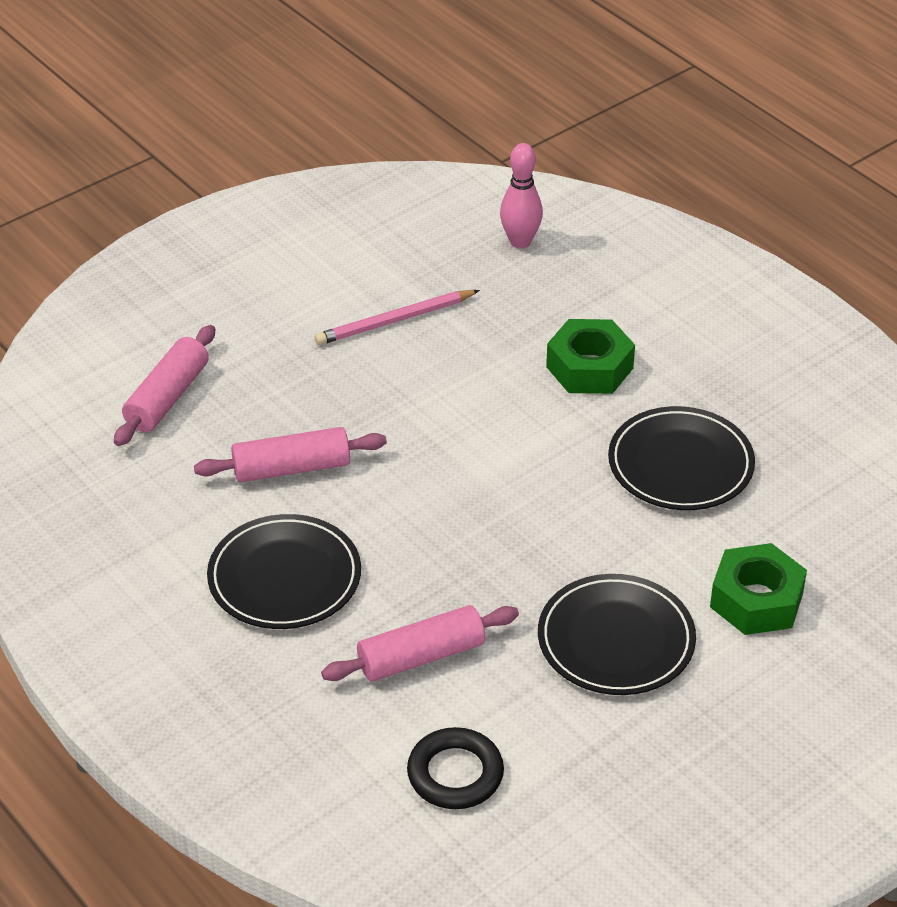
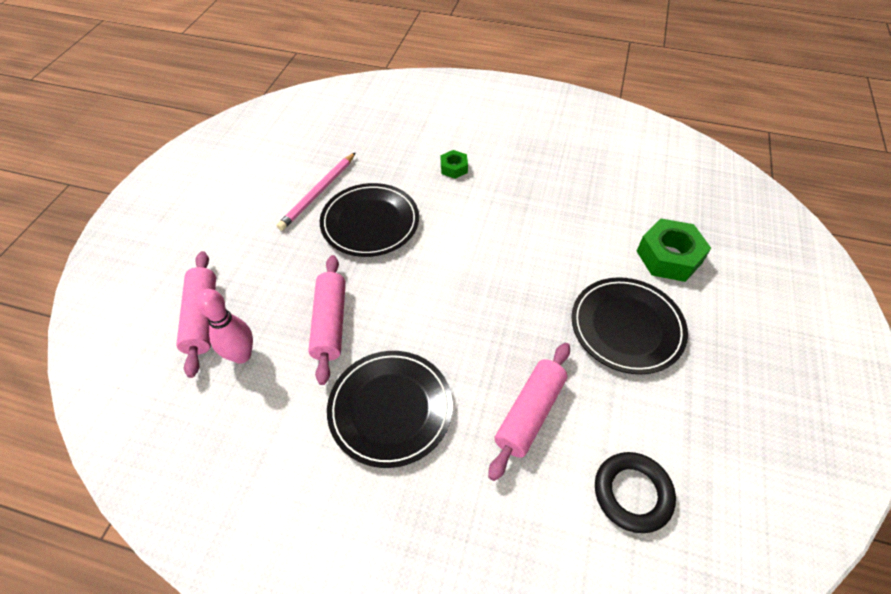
camera: 35 degrees left, 10 degrees up
(291, 468) = (330, 323): pink rolling pin -> pink rolling pin turned 45 degrees counterclockwise
(520, 242) = (353, 117): pink bowling pin -> pink bowling pin (241, 355)
(589, 367) = (454, 168): green nut -> green nut, size x0.53
(680, 464) = (553, 199): black plate -> black plate (370, 223)

